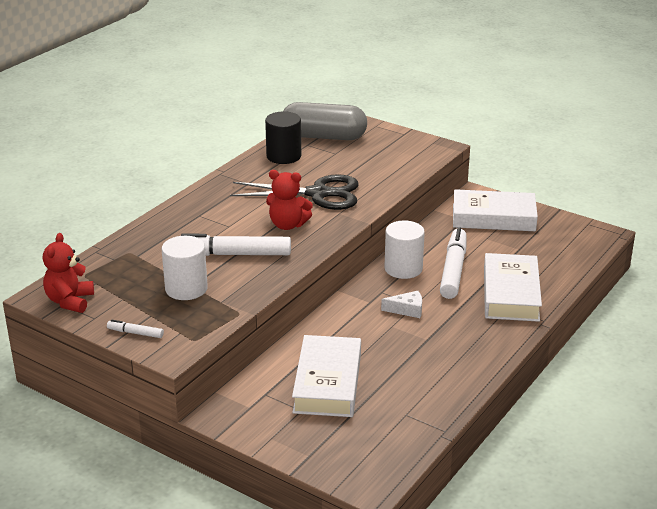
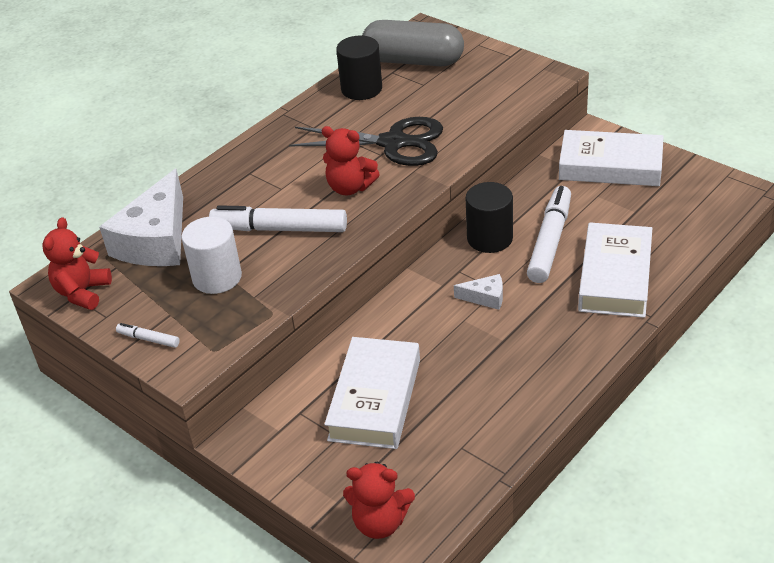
camera: 10 degrees right, 10 degrees up
(127, 263) = (156, 240): none -> white cheese
(347, 468) = (380, 522): none -> red teddy bear
(403, 269) = (489, 238): white cylinder -> black cylinder

